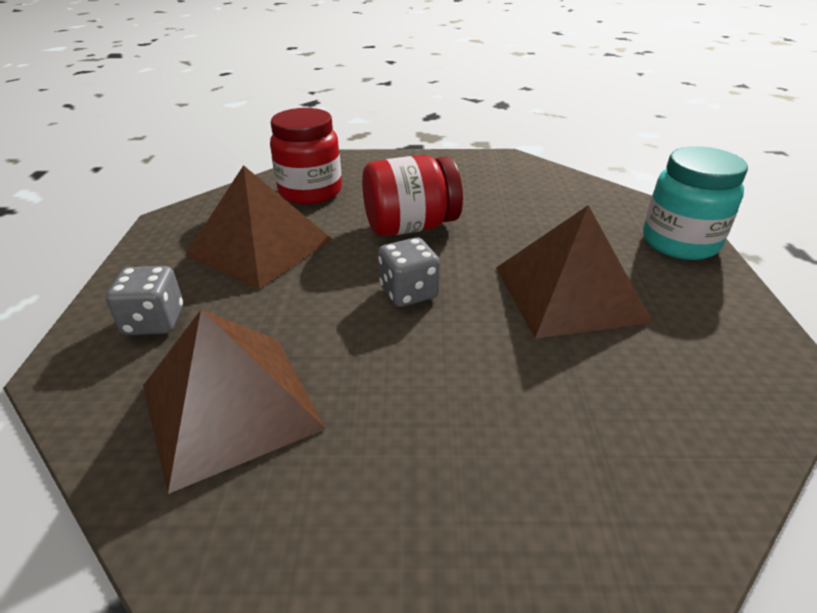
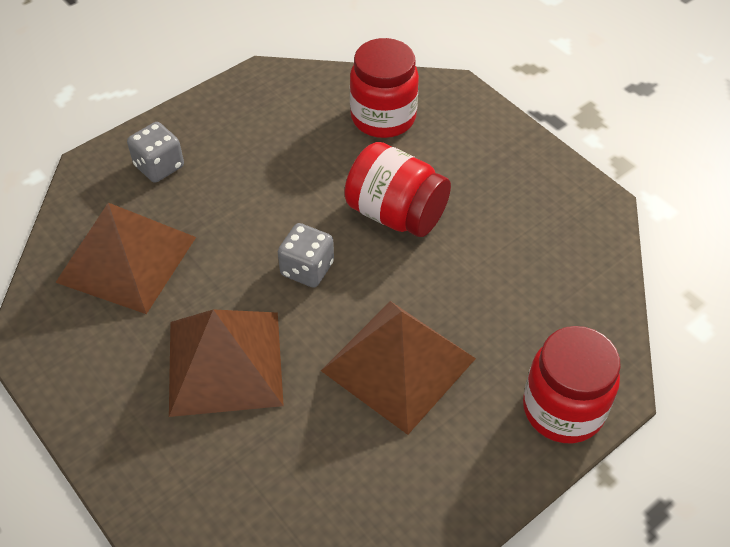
camera: 50 degrees right, 15 degrees up
(260, 247) = (280, 150): brown pyramid -> brown pyramid (225, 363)
(679, 243) = (563, 409): turquoise jar -> red jar

